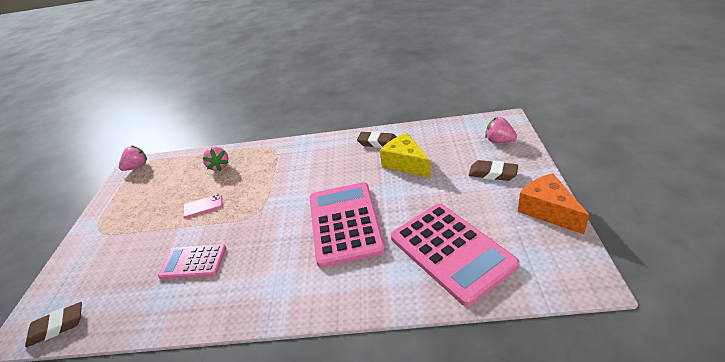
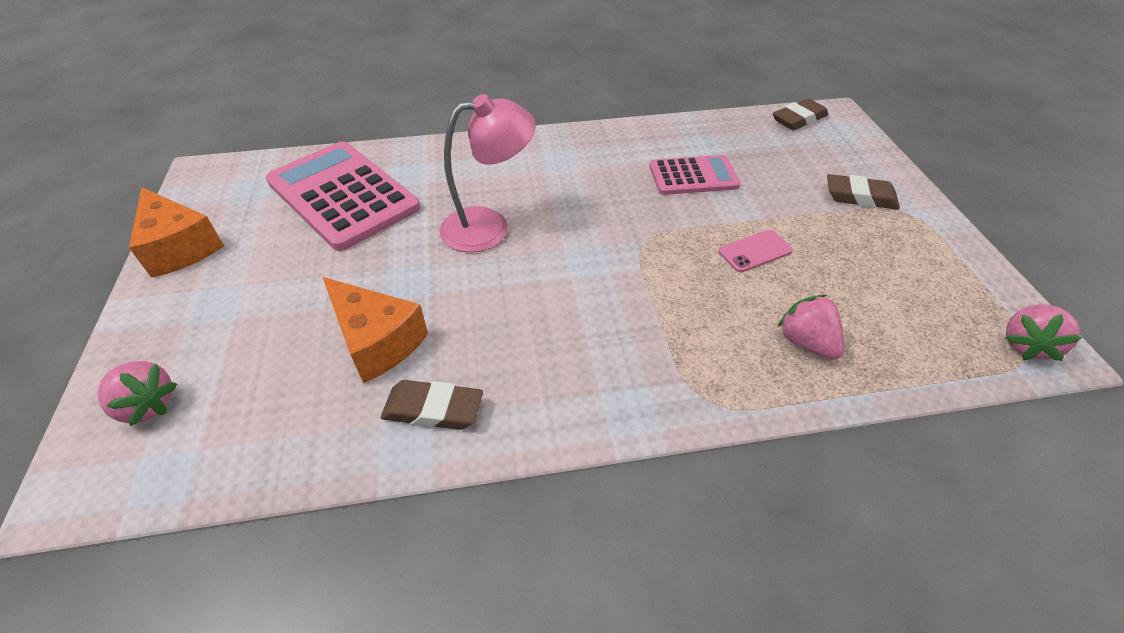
camera: 165 degrees right, 10 degrees up
(345, 223) = (489, 227): pink calculator -> pink lamp
(405, 164) = (377, 341): yellow cheese -> orange cheese
(492, 173) = (218, 314): brown eraser -> brown eraser (860, 197)

